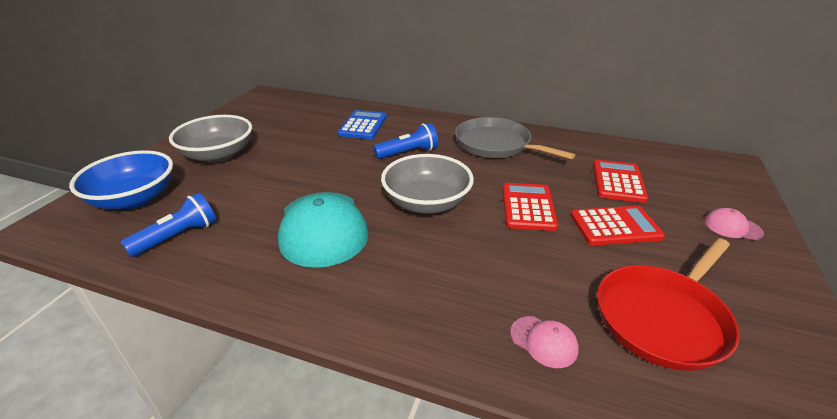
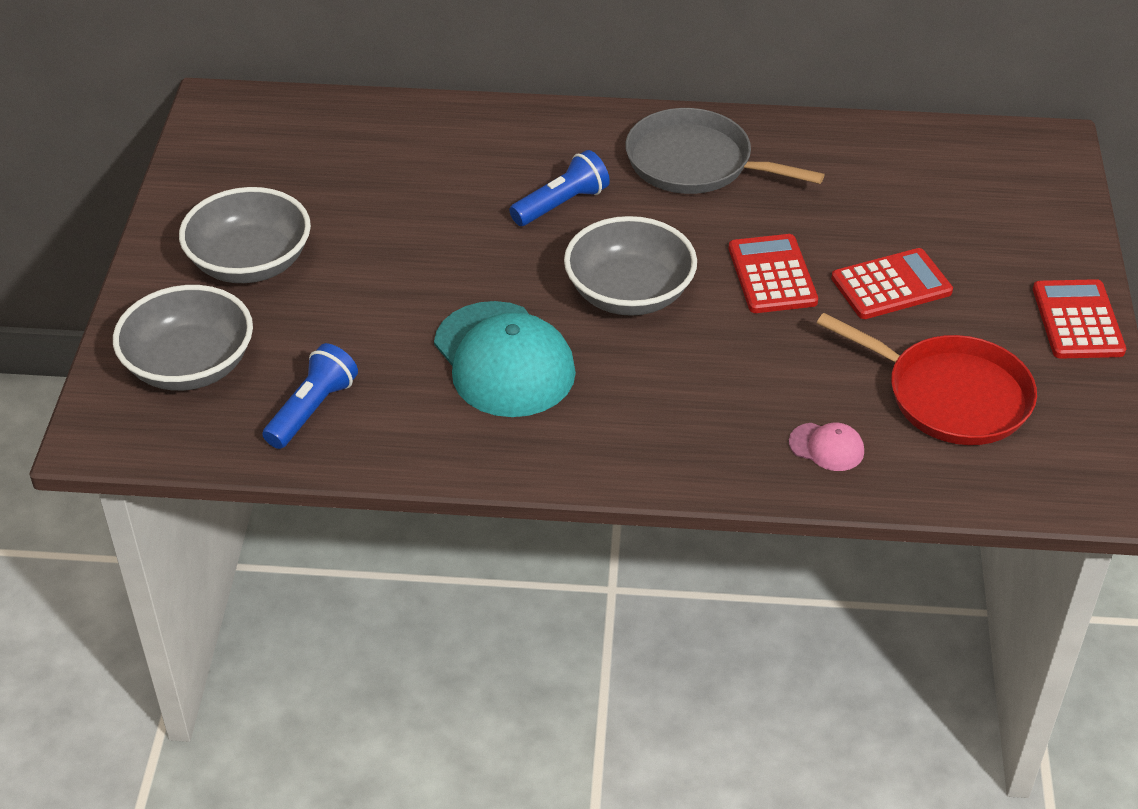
camera: 15 degrees left, 10 degrees up
(134, 198) = (190, 365): blue bowl -> grey bowl
(363, 125) = (455, 155): blue calculator -> none
(618, 181) = (890, 207): red calculator -> red calculator (1077, 320)
(663, 317) = (950, 396): red pan -> red pan turned 90 degrees counterclockwise
(732, 227) = (1038, 259): pink cap -> none

